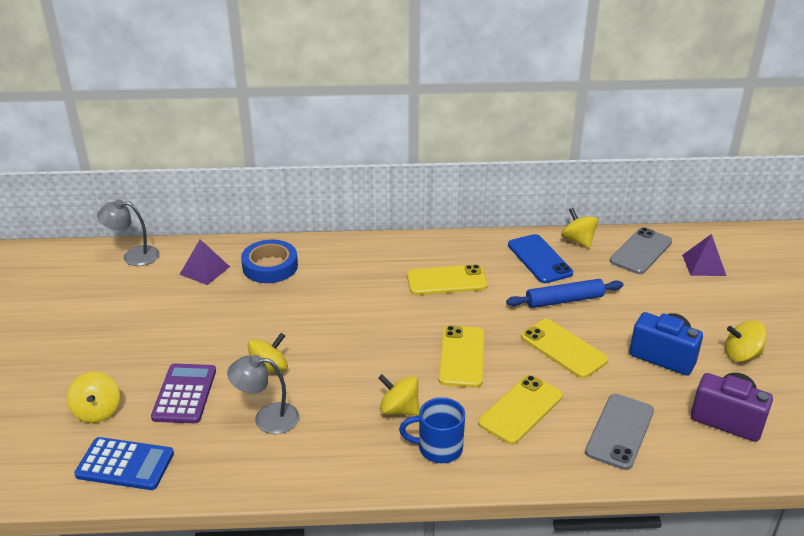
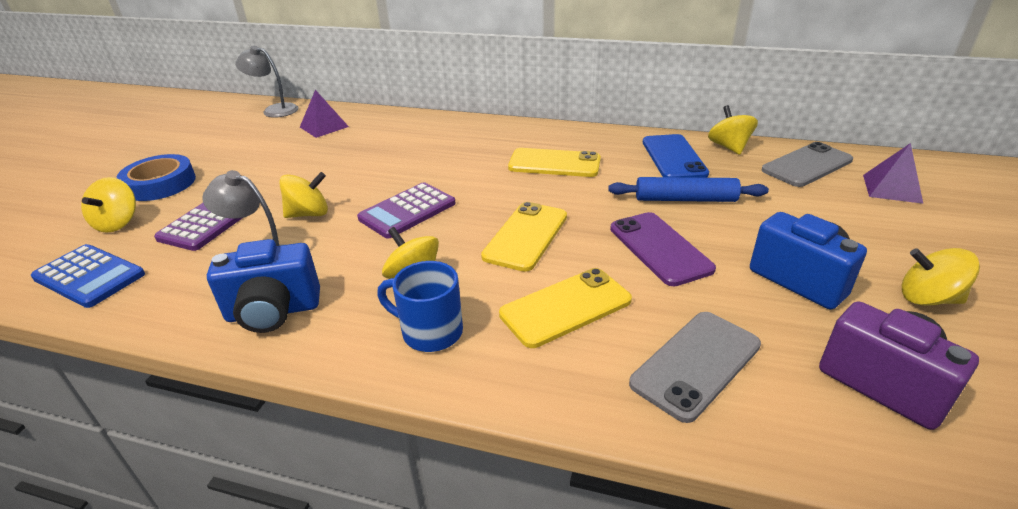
camera: 20 degrees right, 0 degrees up
(270, 266) = (385, 131): blue tape -> blue tape (160, 184)
(311, 459) = (273, 312): none -> blue camera
(352, 351) = (407, 211): none -> purple calculator
(563, 349) = (659, 248): yellow phone -> purple phone

